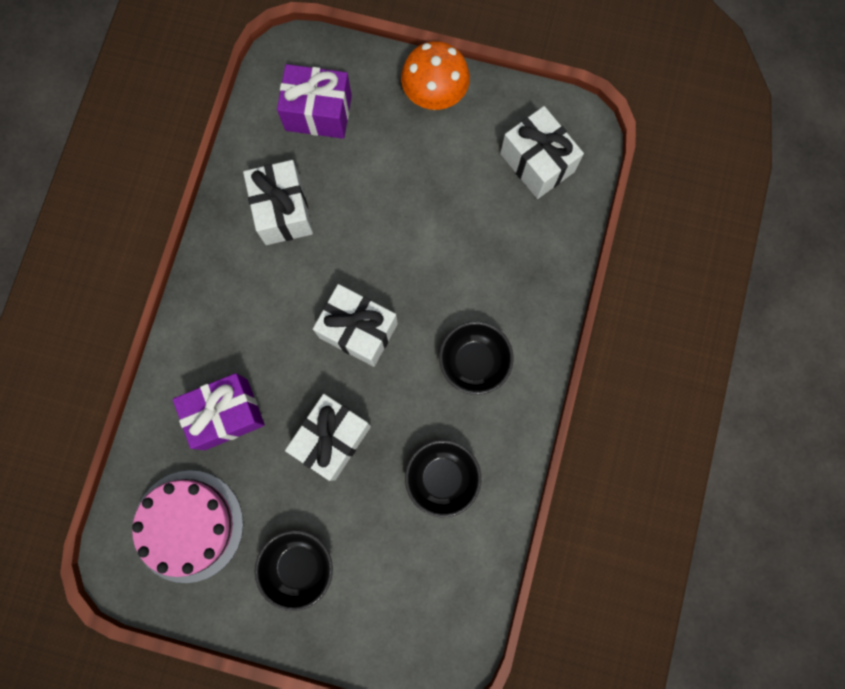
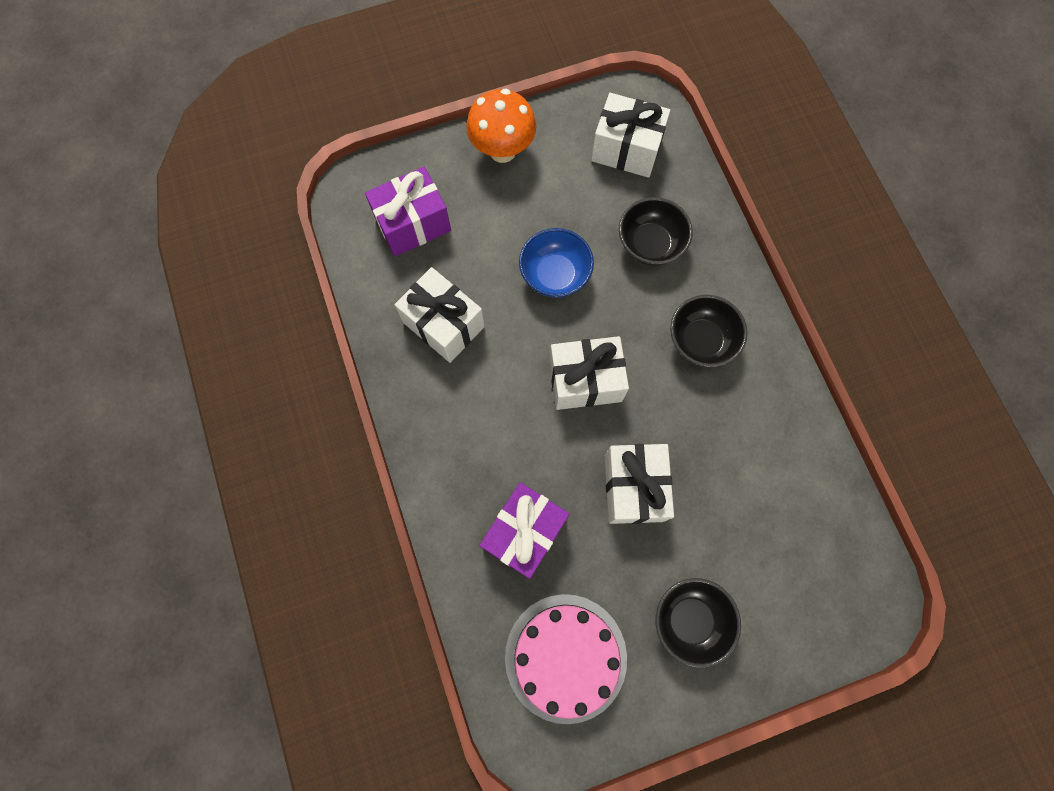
camera: 35 degrees left, 5 degrees down
(399, 229) = (555, 275): none -> blue bowl
(442, 478) = (750, 454): black bowl -> black bowl (650, 244)

